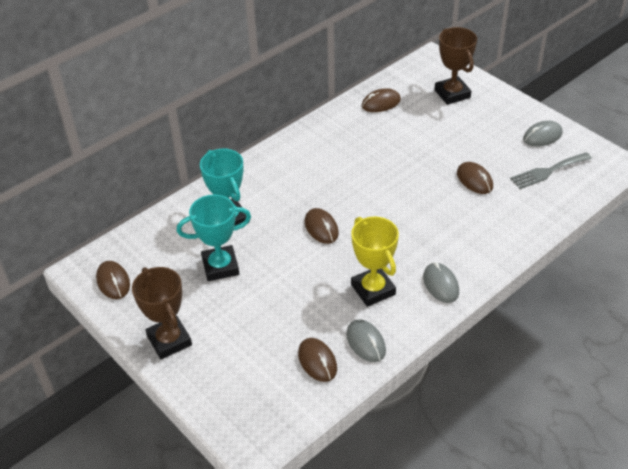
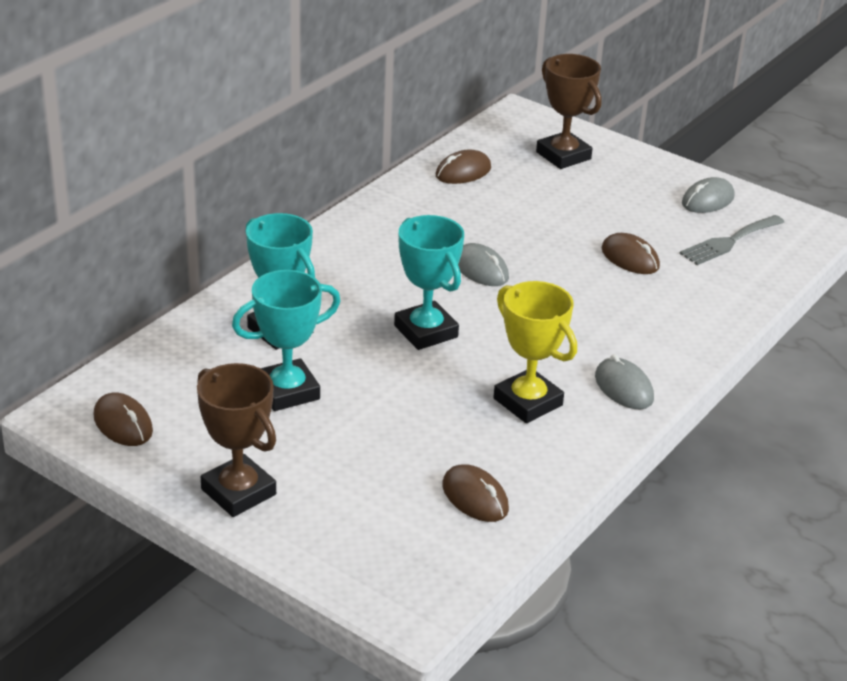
camera: 15 degrees left, 10 degrees down
(321, 228) = (425, 331): brown mouse -> turquoise trophy
(366, 342) = (539, 468): grey mouse -> grey mouse (481, 269)

